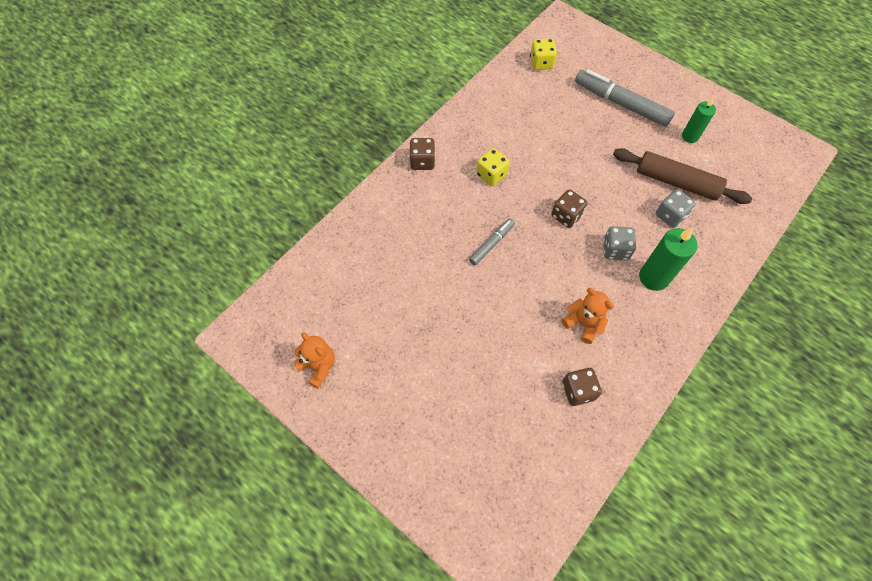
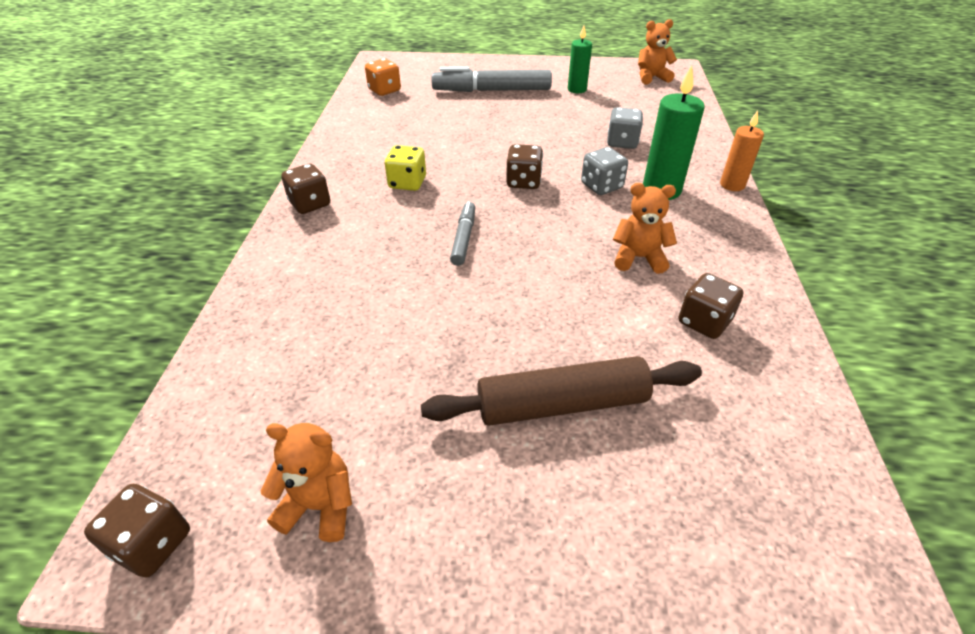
camera: 35 degrees left, 20 degrees down
(249, 340) = (152, 543): none -> brown dice
(541, 63) = (384, 90): yellow dice -> orange dice
(676, 182) = (600, 120): brown rolling pin -> brown rolling pin (561, 404)
(710, 302) = (732, 185): none -> orange candle
(768, 153) = (651, 78): none -> orange teddy bear

